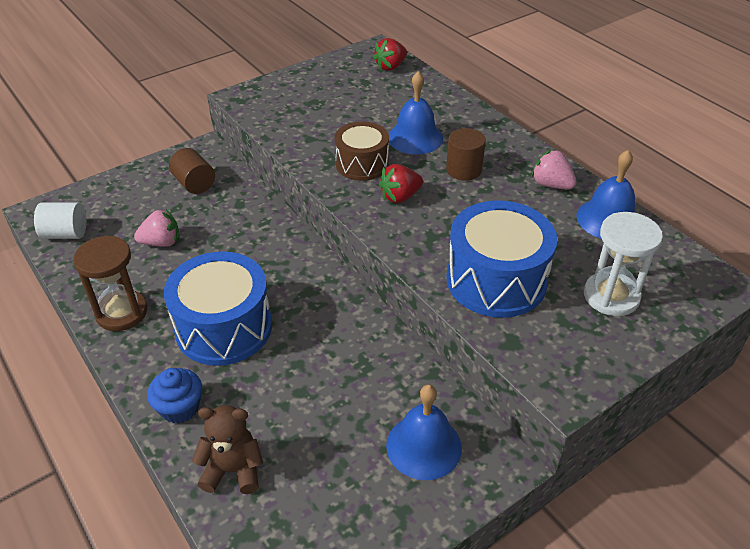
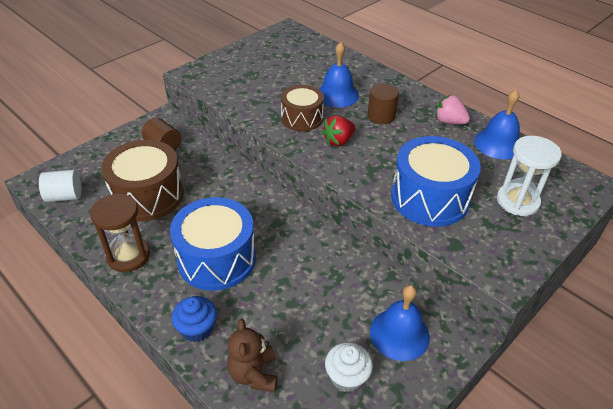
camera: 10 degrees left, 0 degrees up
(161, 242) = (148, 195): pink strawberry -> brown drum
(233, 470) = (254, 374): brown teddy bear -> brown teddy bear turned 90 degrees counterclockwise
(344, 489) = (347, 377): none -> white cupcake
(390, 67) = (303, 42): red strawberry -> none

